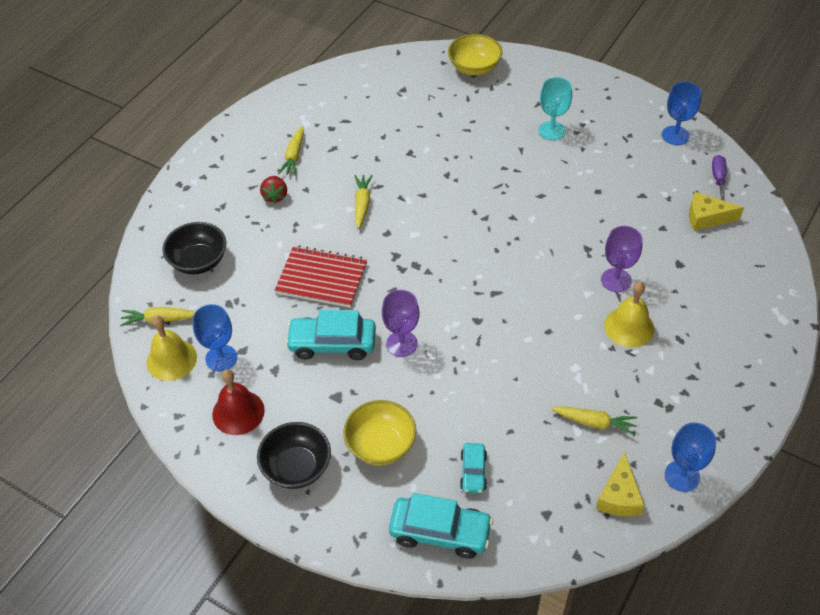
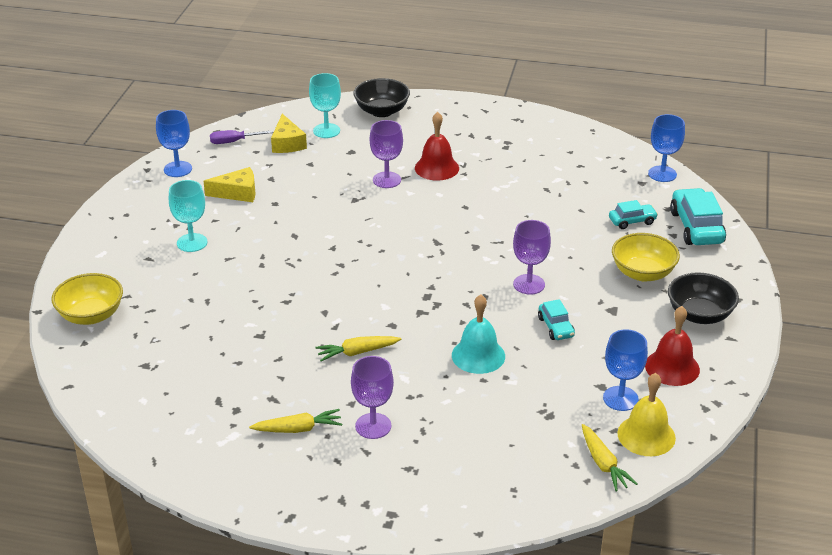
camera: 110 degrees left, 15 degrees down
(199, 261) = (504, 460): black bowl -> black bowl (382, 111)
(275, 196) = (373, 426): red strawberry -> purple goblet
(322, 278) = (478, 355): red notebook -> turquoise bell
(332, 344) = (556, 327): turquoise car -> turquoise car, size x0.57
(594, 422) = (545, 172): yellow carrot -> none
(619, 496) = (602, 154): yellow cheese -> yellow cheese (237, 193)
(629, 327) = (436, 168): yellow bell -> red bell
(682, 476) = (565, 131): blue goblet -> blue goblet (662, 174)
(726, 252) = (326, 131): none -> turquoise goblet

